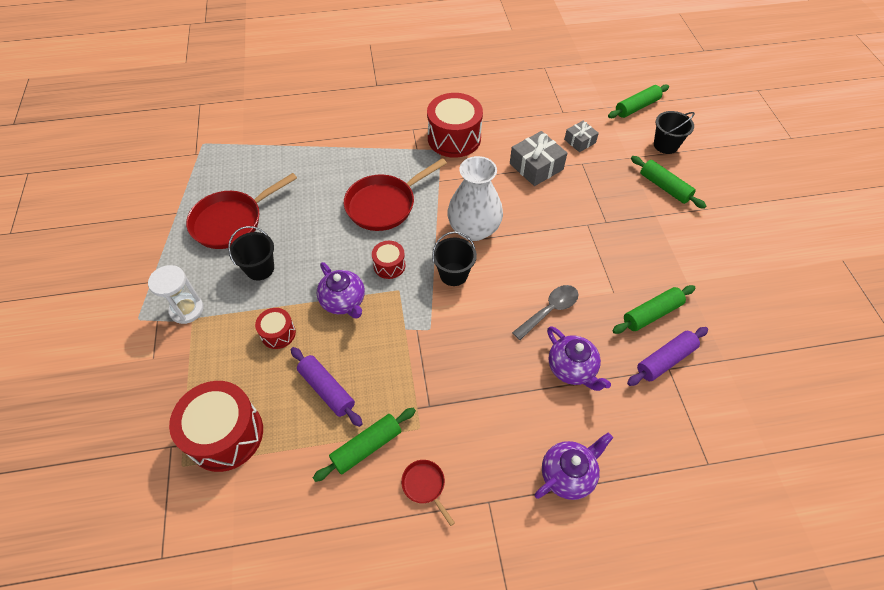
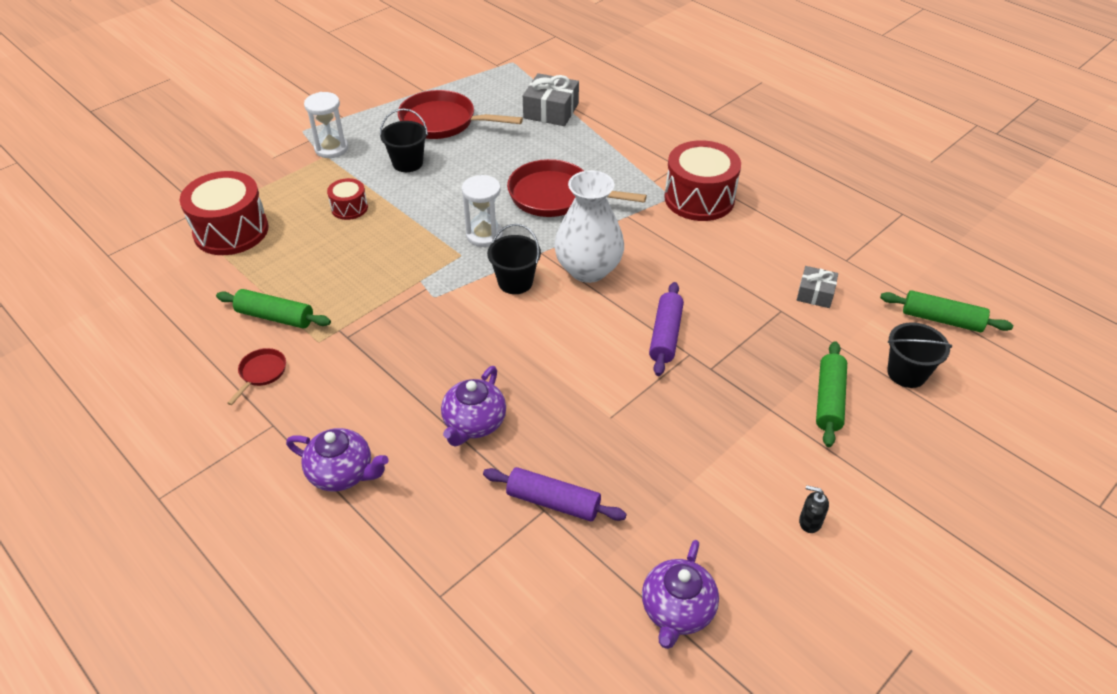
camera: 55 degrees right, 10 degrees down
(326, 390) = (315, 264): purple rolling pin -> purple rolling pin (665, 335)
(343, 301) = (416, 227): purple teapot -> purple teapot (677, 610)
(389, 265) = (484, 235): red drum -> white hourglass
(536, 166) = (731, 276): grey gift -> grey gift (551, 111)
(550, 310) = (535, 374): grey spoon -> none
(651, 314) = (610, 463): green rolling pin -> none
(744, 249) = (810, 522): none -> black soap dispenser

